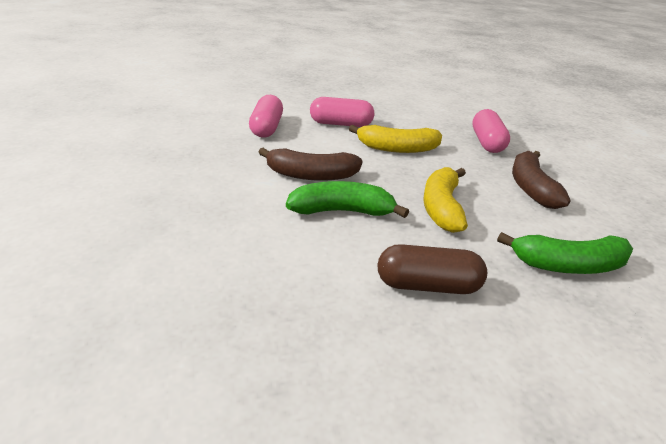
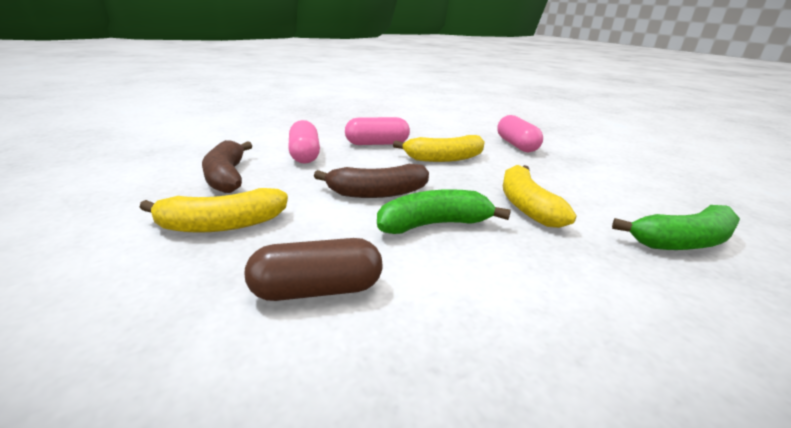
camera: 15 degrees left, 5 degrees down
(172, 184) = (222, 225): none -> yellow banana
(428, 286) = (582, 291): brown capsule -> brown capsule (317, 290)
(531, 188) = (585, 177): brown banana -> brown banana (227, 177)

